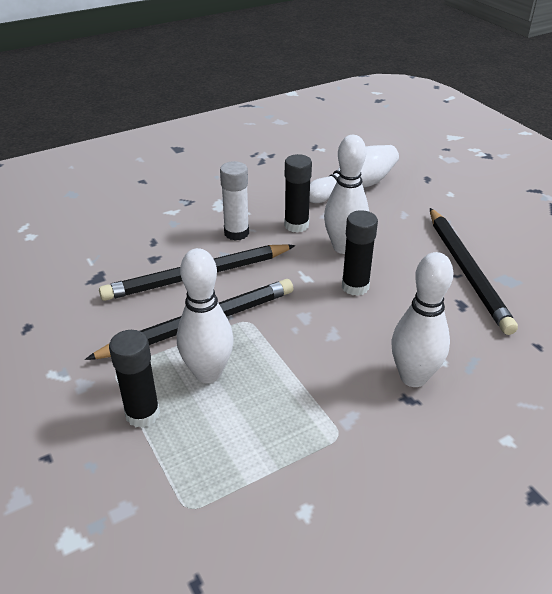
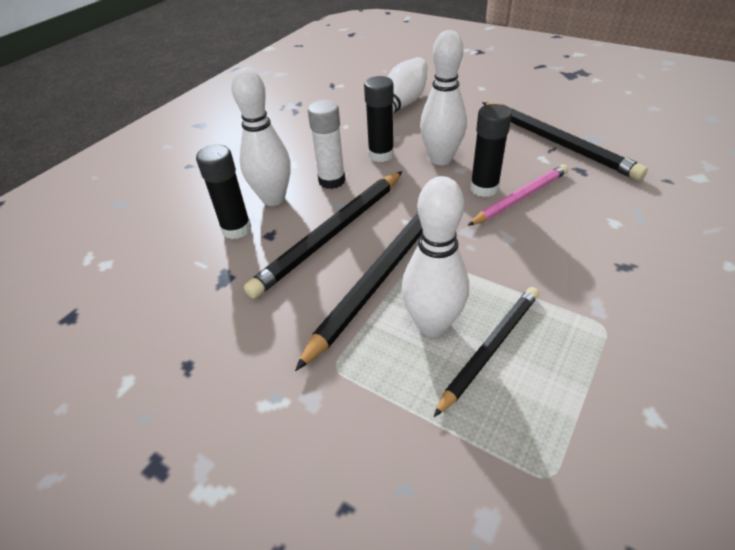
camera: 25 degrees left, 5 degrees up
(142, 414) = (407, 400): black glue stick -> black glue stick (236, 229)
(233, 408) = (490, 348): none -> black pencil
(378, 307) = (520, 198): none -> pink pencil
(413, 377) = (609, 245): white bowling pin -> white bowling pin (273, 199)

